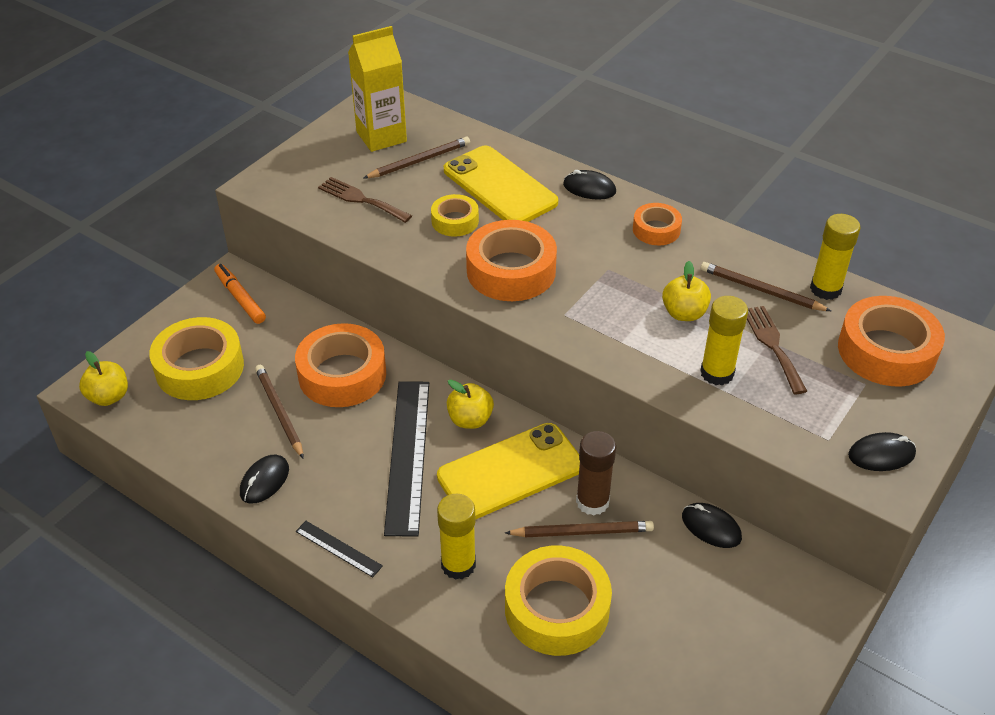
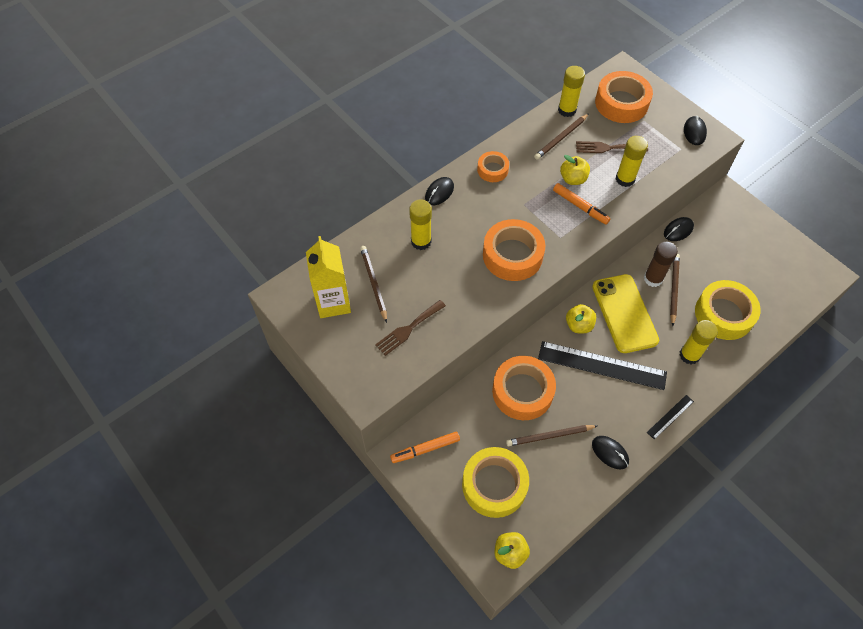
camera: 75 degrees left, 15 degrees up
(455, 221) = (451, 276): yellow tape -> none
(499, 186) = (421, 241): yellow phone -> yellow glue stick
(632, 328) = (580, 207): none -> orange marker

